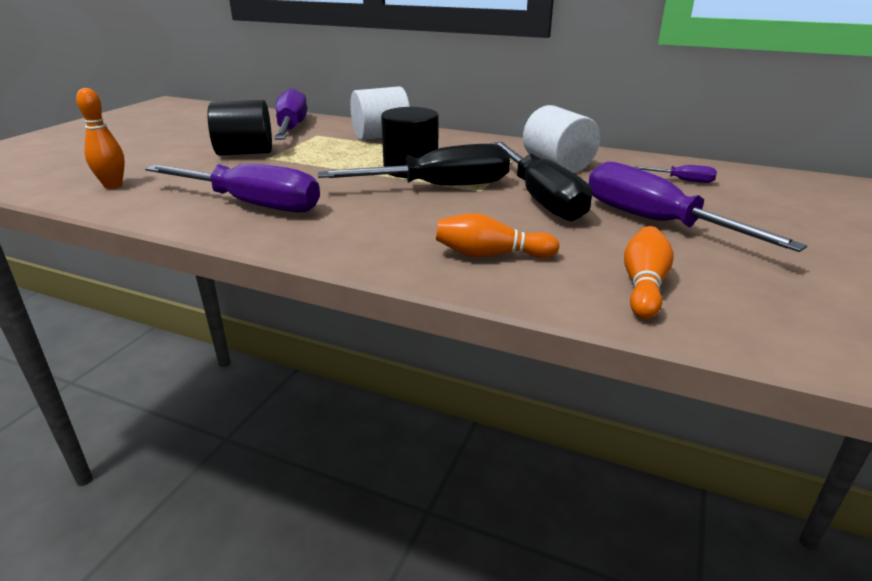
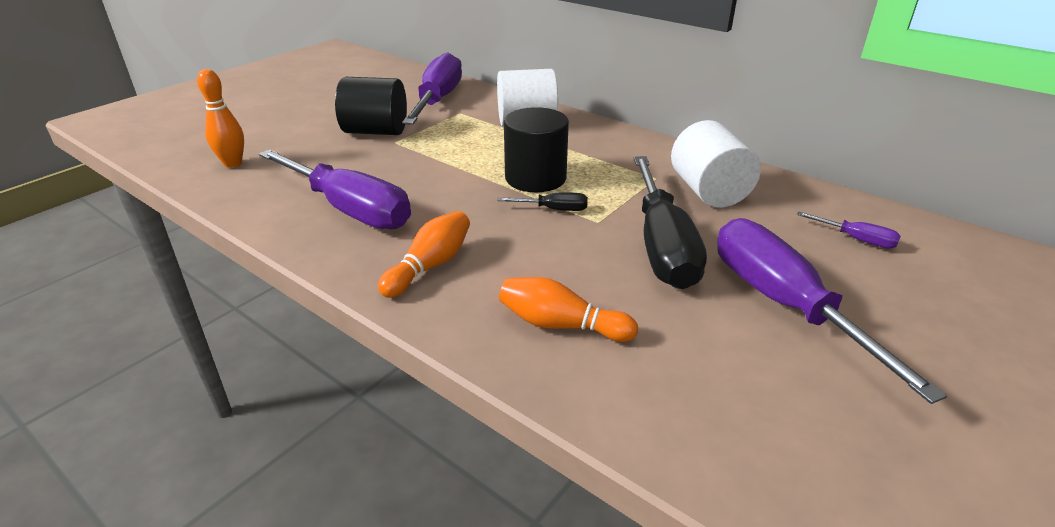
camera: 15 degrees right, 5 degrees up
(438, 187) = (553, 209): black screwdriver -> black screwdriver, size x0.42
(643, 285) = (717, 407): orange bowling pin -> orange bowling pin (430, 266)

